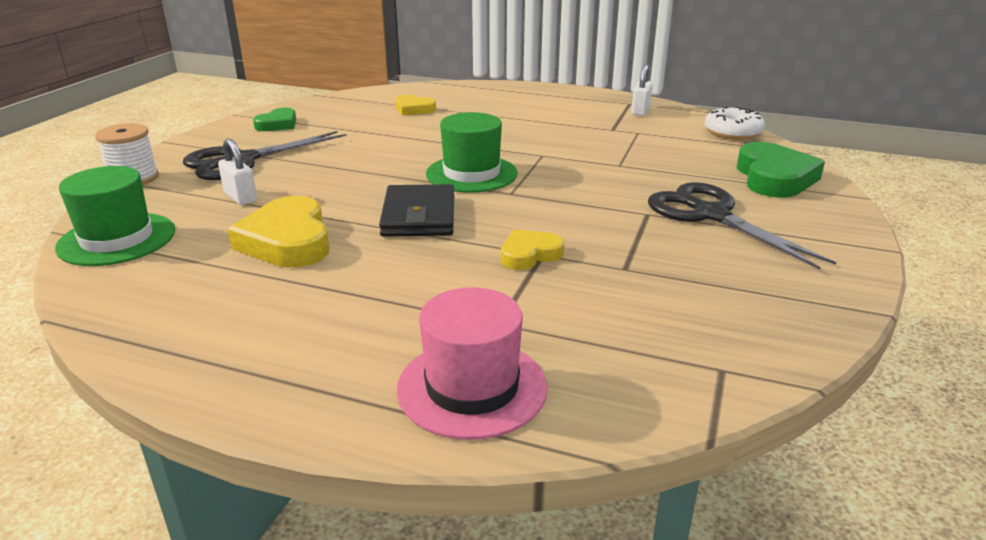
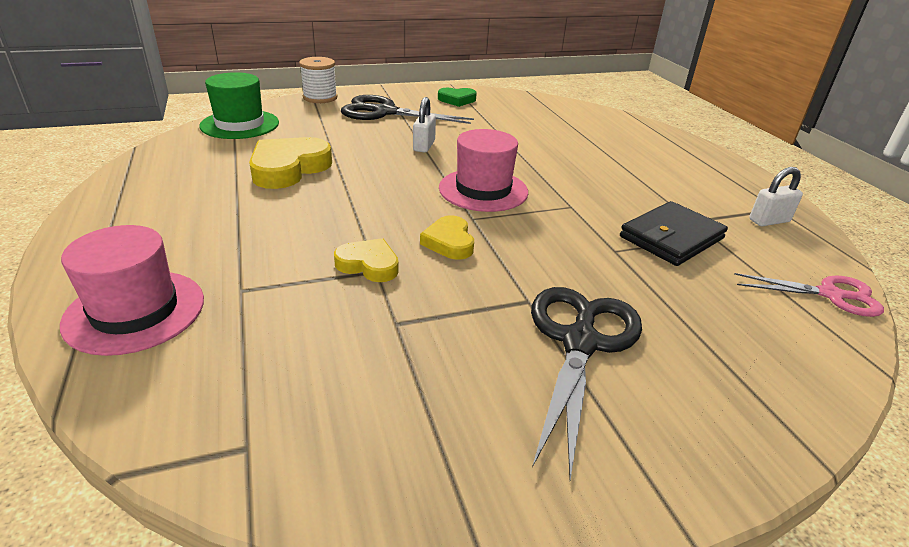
camera: 50 degrees right, 5 degrees up
(240, 197) = (332, 132): white padlock -> white padlock (424, 146)
(414, 109) = (565, 127): yellow heart -> yellow heart (449, 242)
(418, 216) = (380, 196): black wallet -> black wallet (671, 237)
(471, 174) = (483, 190): green hat -> pink hat
(732, 132) = (830, 295): white donut -> pink scissors
(774, 178) = (753, 363): green heart -> none

